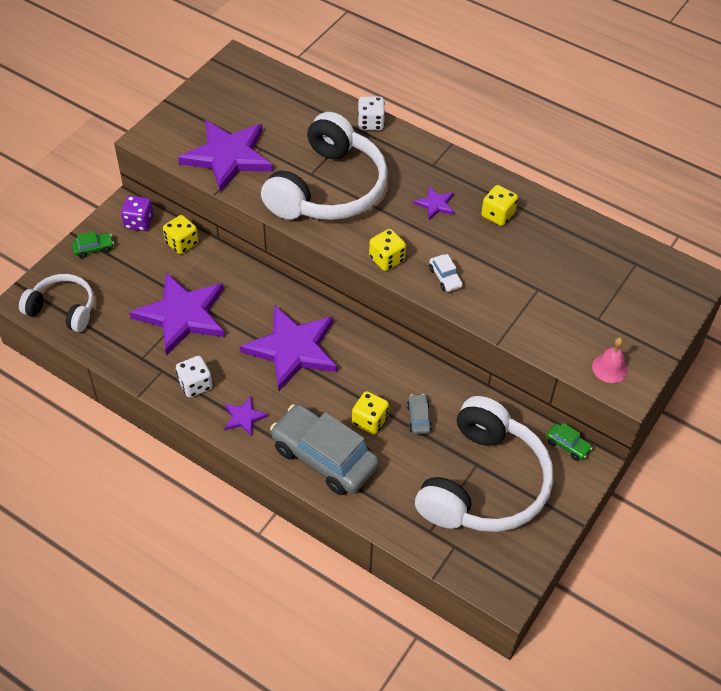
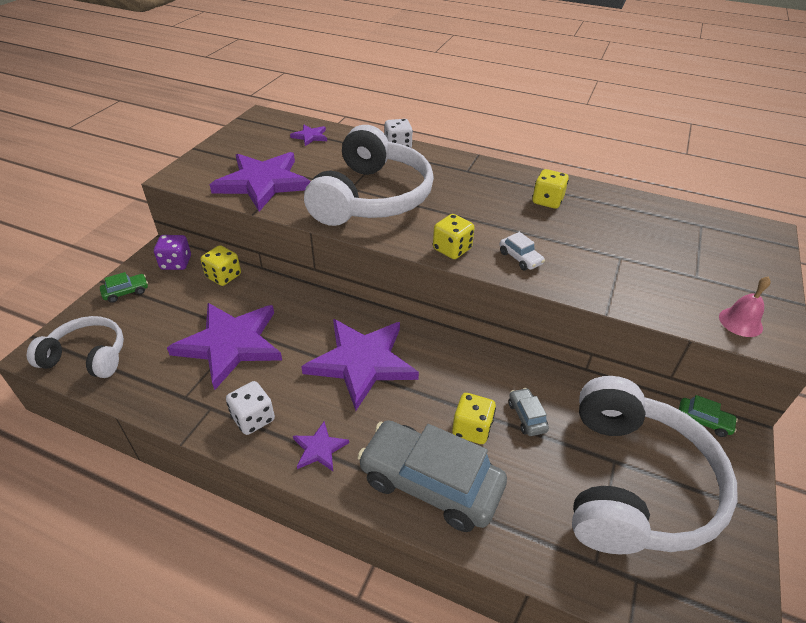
camera: 10 degrees left, 10 degrees down
(435, 204) = (483, 199): purple star -> purple star (310, 136)

